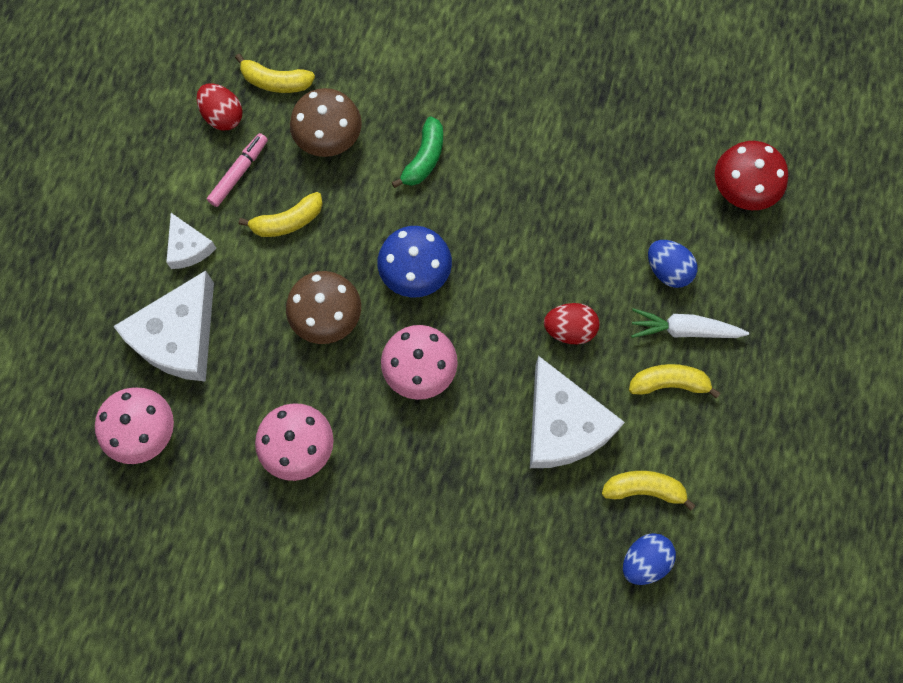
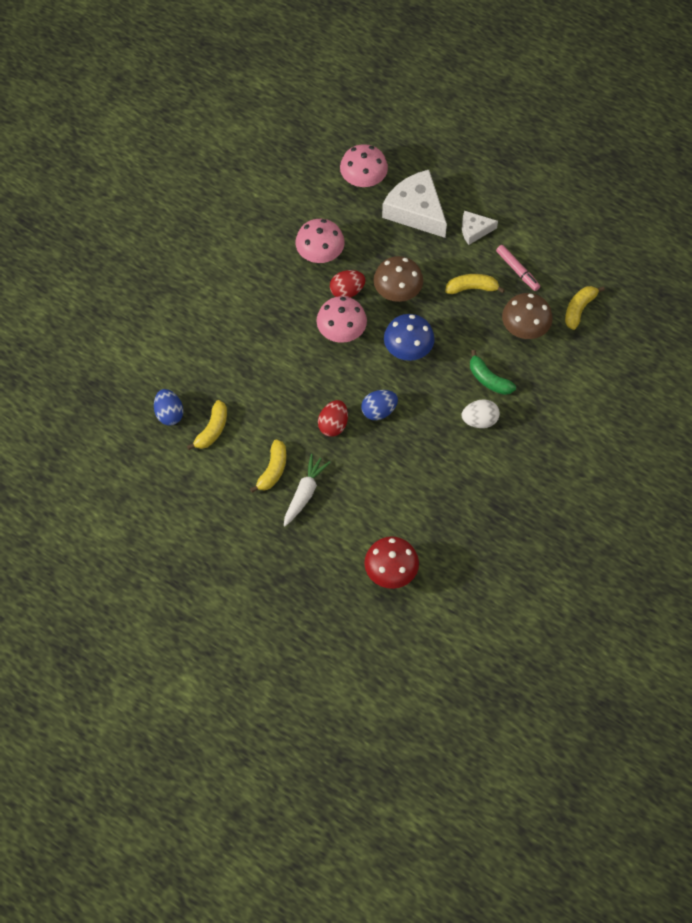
camera: 110 degrees right, 10 degrees down
(223, 116) = (563, 272): red egg -> red egg (347, 291)
(287, 221) = (472, 288): yellow banana -> yellow banana turned 90 degrees clockwise
(489, 151) = (479, 420): none -> white egg
(563, 425) = (272, 399): white cheese -> none
(668, 270) = (350, 499): blue egg -> blue egg (379, 411)

